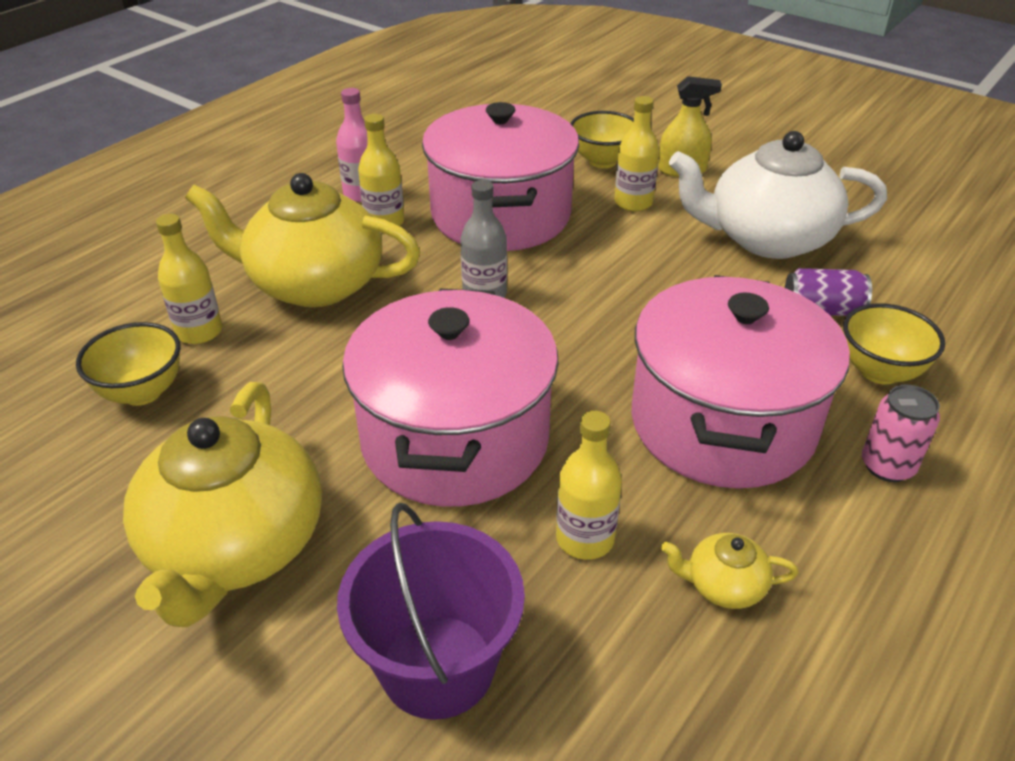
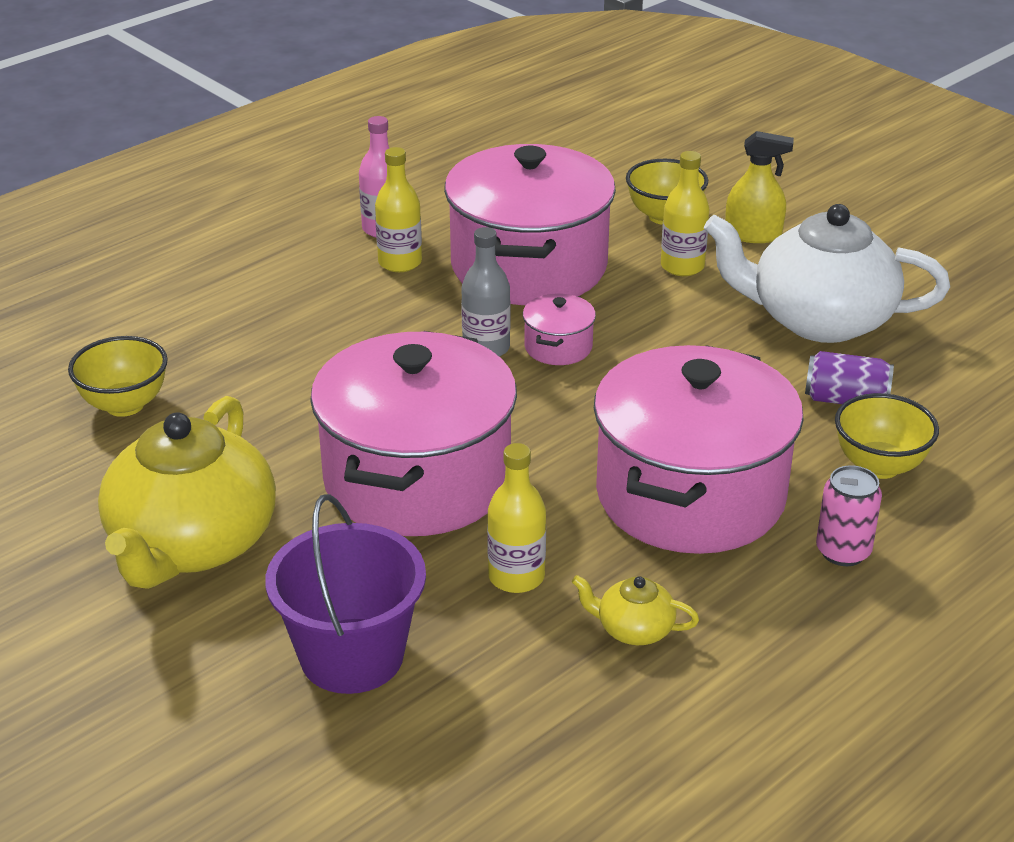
camera: 10 degrees right, 5 degrees down
(199, 332) = (187, 354): yellow bottle -> none
(313, 284) = (310, 319): yellow teapot -> none
(550, 287) = (558, 347): none -> pink pot

